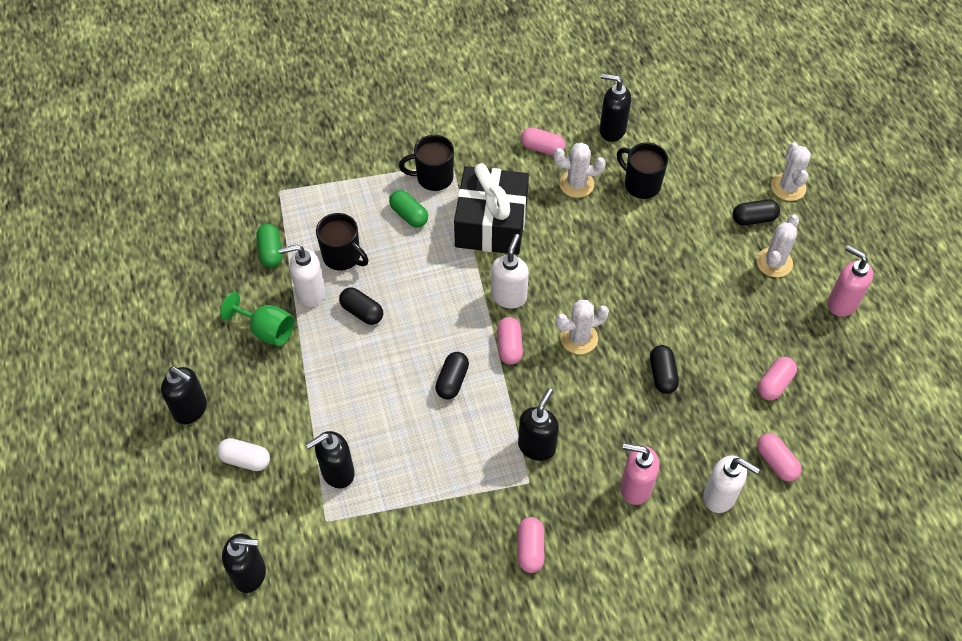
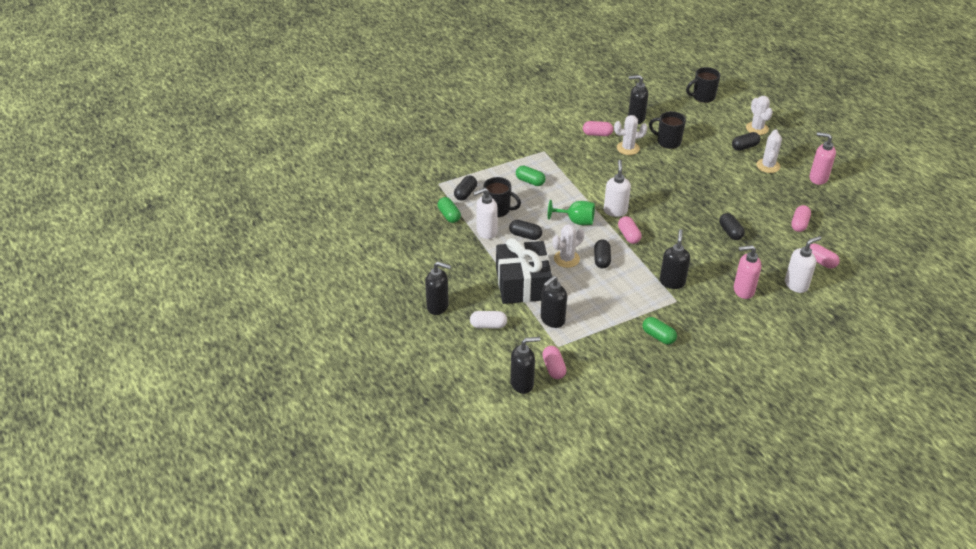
camera: 15 degrees left, 15 degrees down
(266, 330) = (467, 256): green goblet -> green goblet (576, 221)
(309, 217) = (465, 193): none -> black capsule
(433, 178) = (536, 160): black mug -> black mug (703, 97)
(475, 540) = (658, 336): none -> green capsule
(491, 223) = (585, 177): black gift -> black gift (522, 284)
(530, 549) = (695, 334): pink capsule -> pink capsule (553, 368)
(579, 338) = (669, 223): white cactus -> white cactus (566, 259)
(720, 496) = (796, 285): white soap dispenser -> white soap dispenser turned 45 degrees counterclockwise

